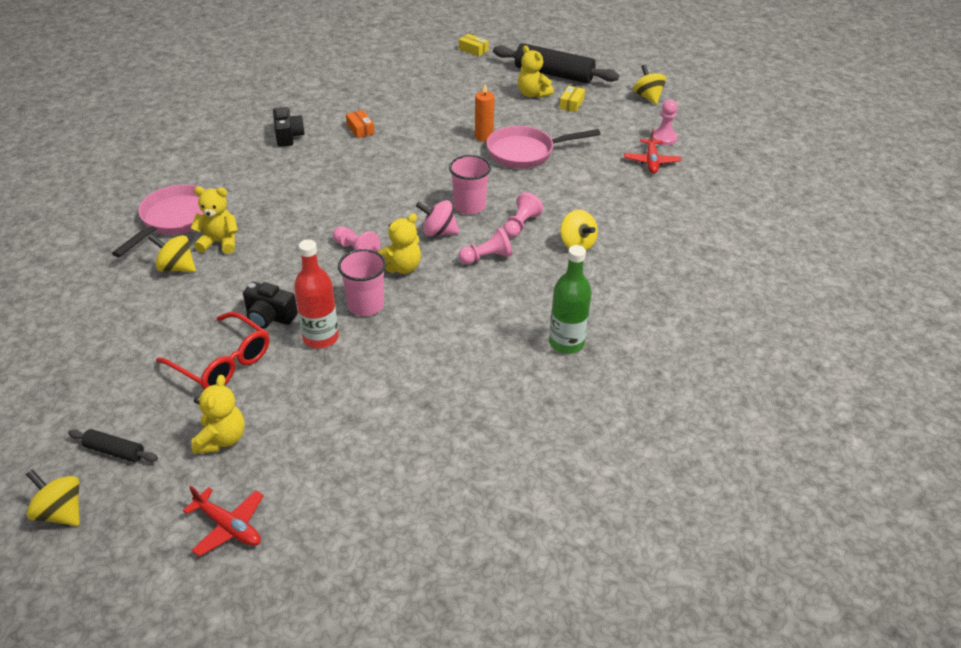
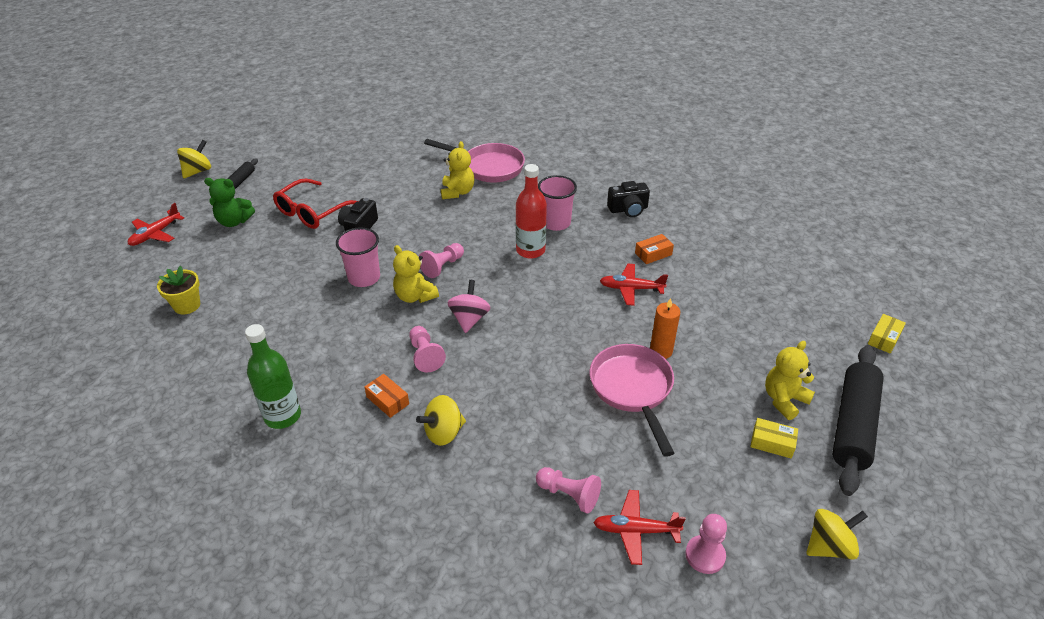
camera: 90 degrees right, 0 degrees up
(176, 267) = (426, 177): yellow spinning top -> none
(221, 439) = (234, 221): yellow teddy bear -> green teddy bear
(320, 338) = (328, 256): red bottle -> red bottle (530, 250)
(396, 453) = (187, 305): none -> yellow flower pot
(406, 144) = (631, 289): none -> red plane
(469, 206) = (515, 341): pink cup -> pink cup (556, 223)
(521, 225) = (481, 383): pink pawn -> pink pawn (569, 495)
(543, 277) = (387, 400): none -> orange box

